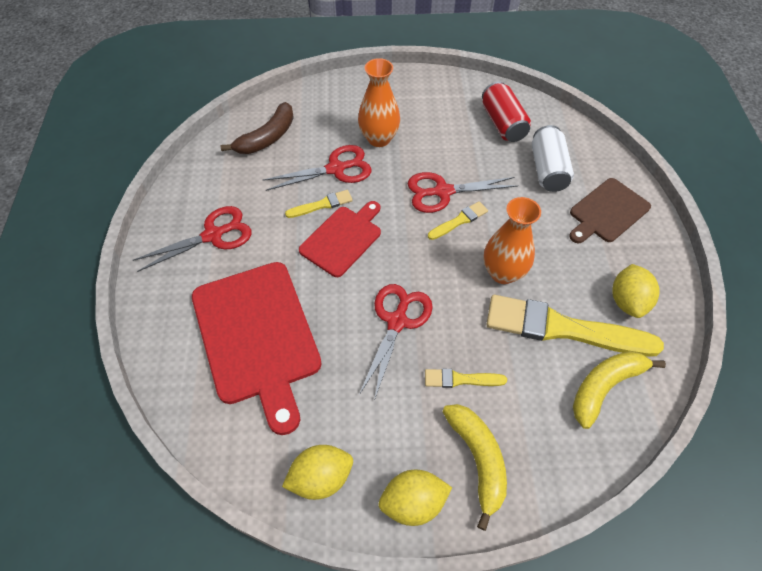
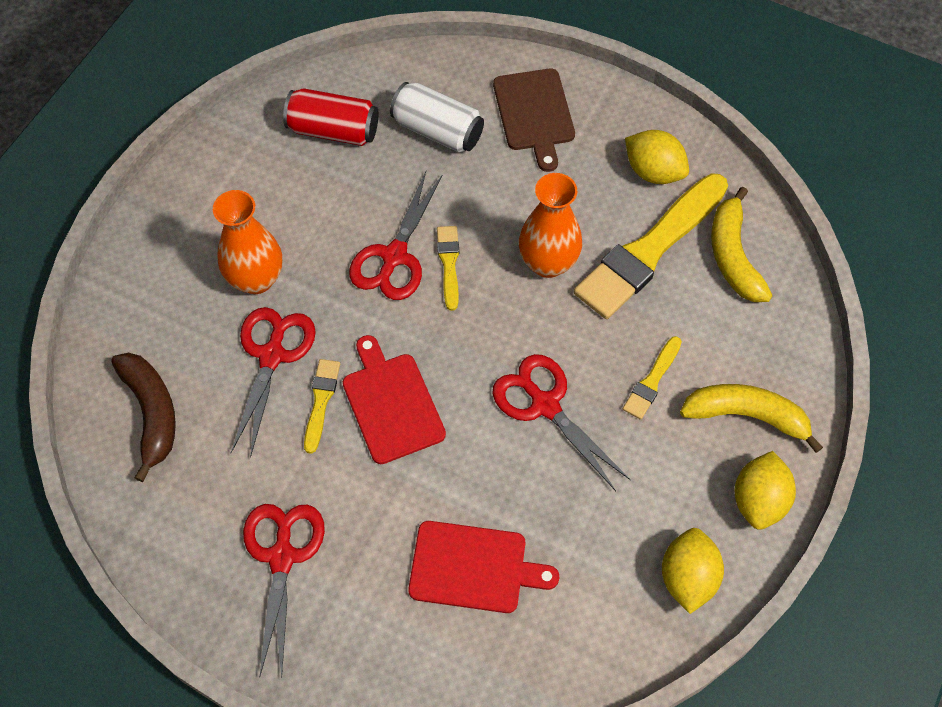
camera: 60 degrees left, 5 degrees up
(257, 336) = (473, 567): red cutting board -> red cutting board, size x0.59

